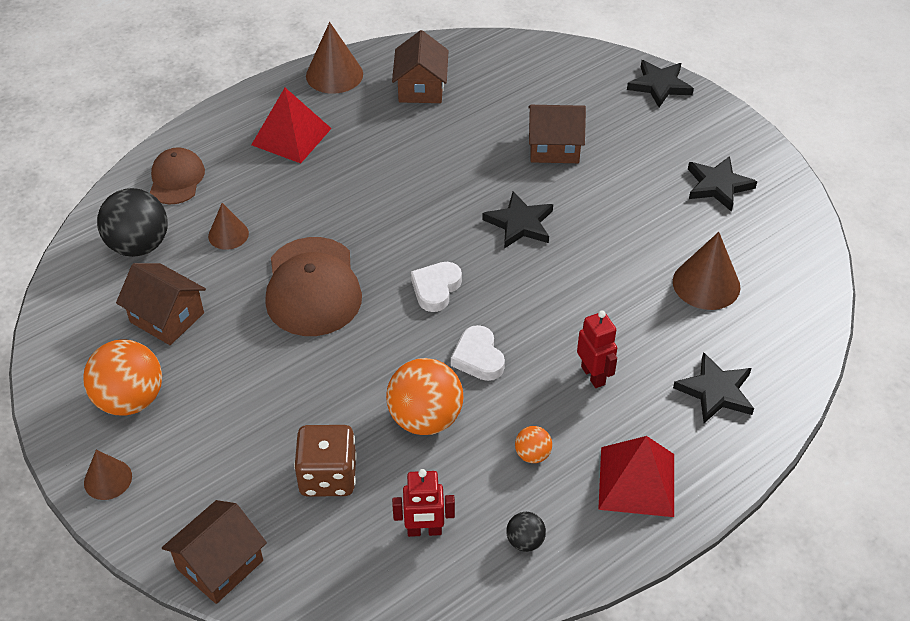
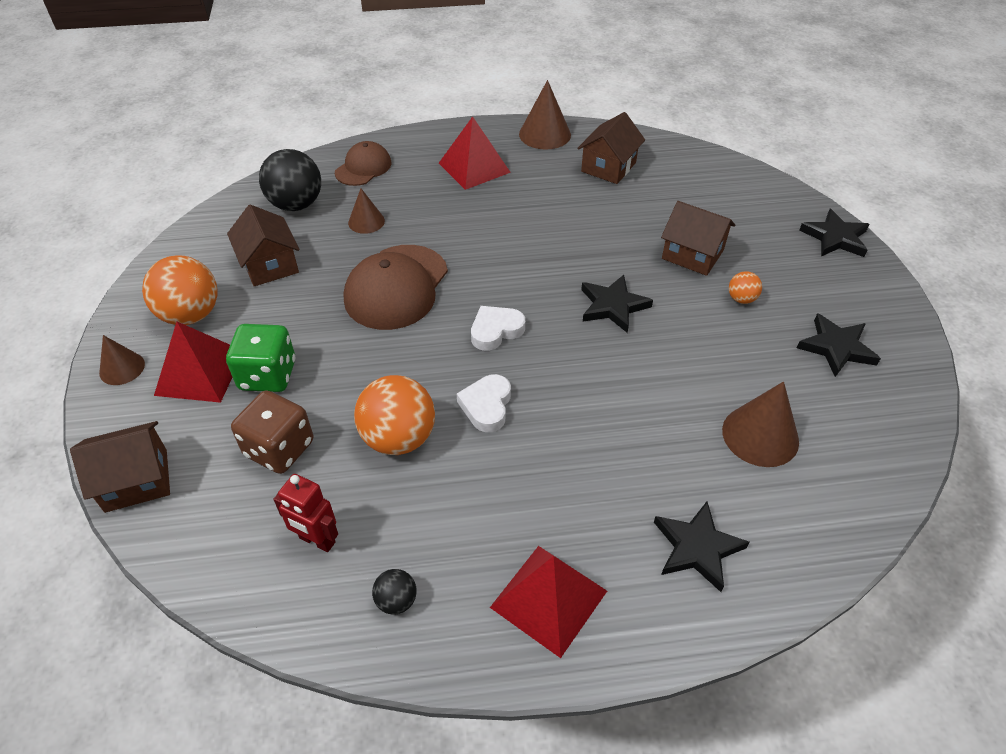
camera: 30 degrees right, 0 degrees up
(191, 447) = (200, 372): none -> red pyramid
(260, 420) = (268, 375): none -> green dice
(532, 455) = (467, 519): orange ball -> orange ball (741, 299)
(593, 375) = (581, 472): red robot -> none

